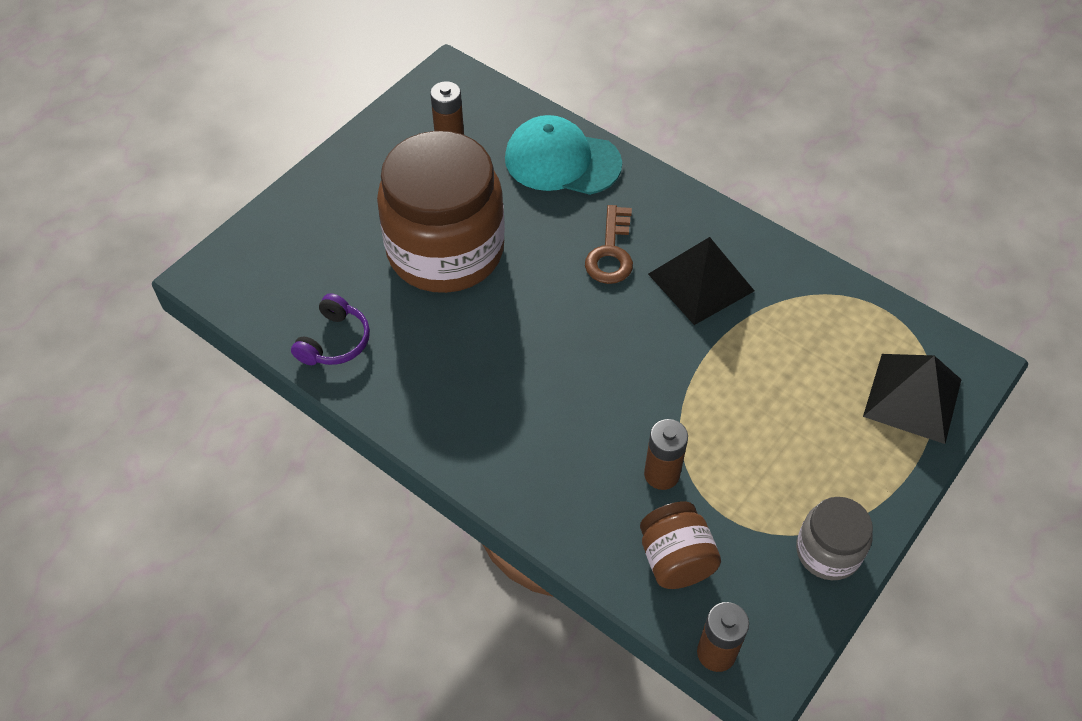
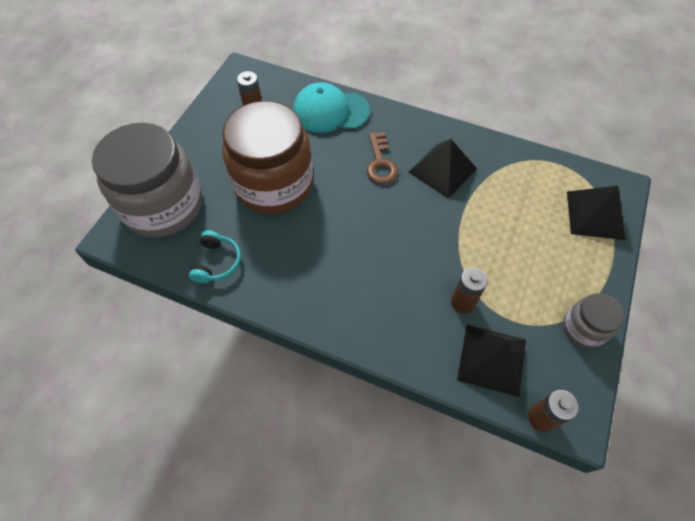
camera: 15 degrees left, 5 degrees up
(284, 249) = (163, 206): none -> grey jar
(334, 341) = (217, 262): purple headphones -> turquoise headphones
(675, 559) = (492, 359): brown jar -> black pyramid

